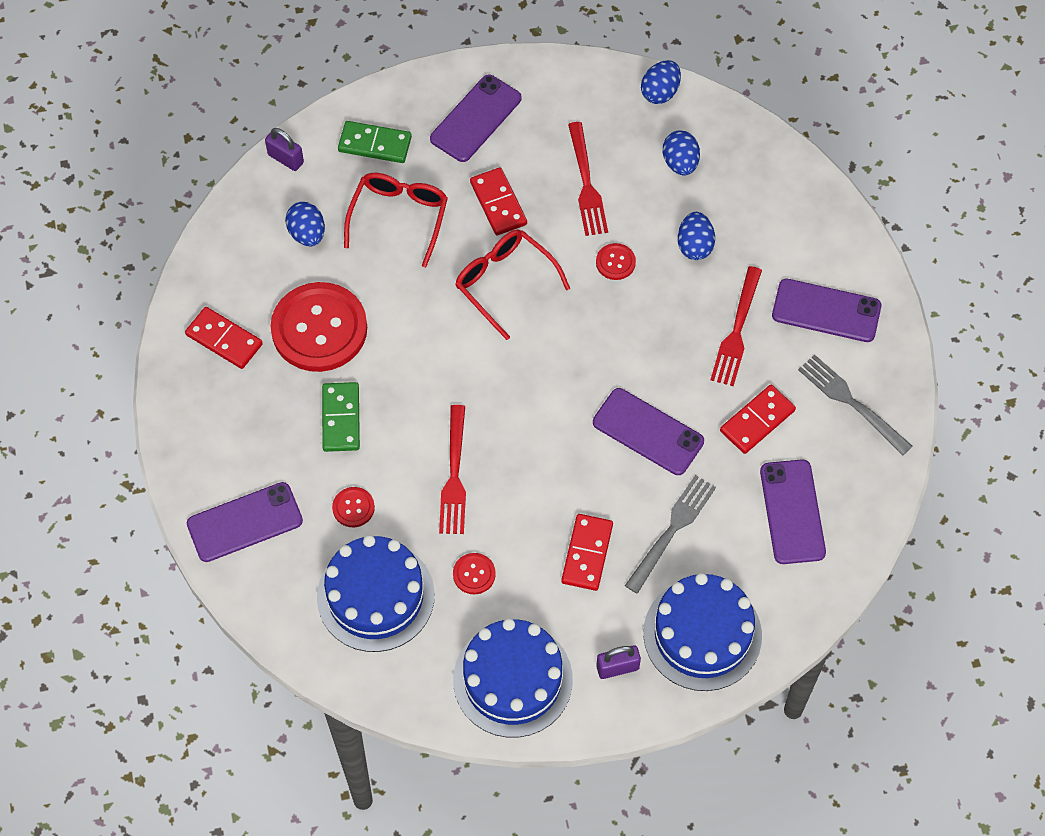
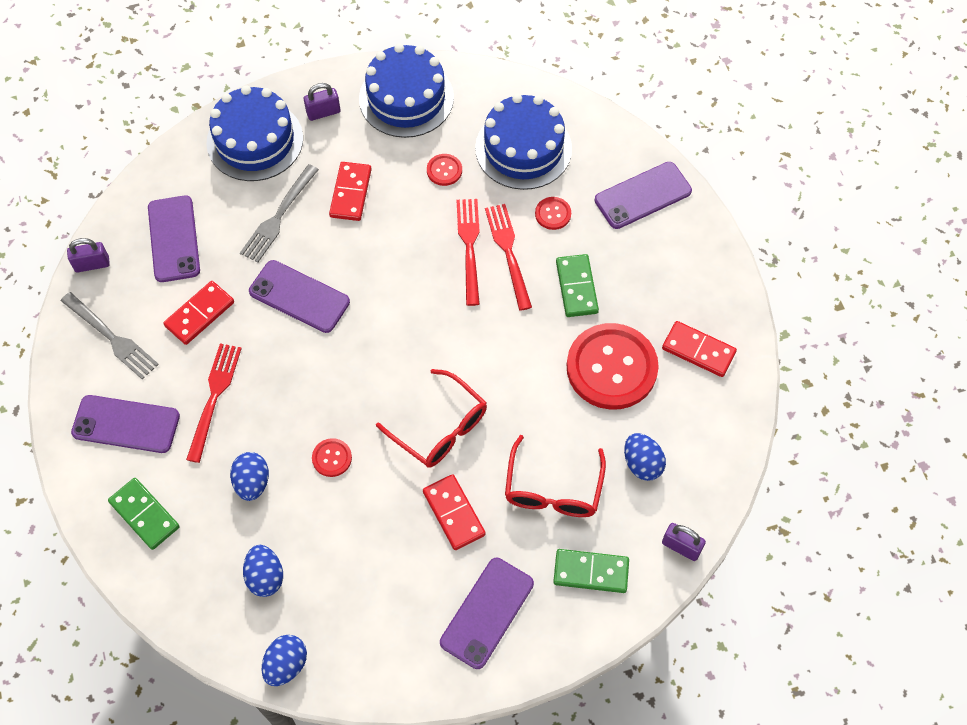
camera: 175 degrees right, 0 degrees up
(586, 184) = (363, 543): red fork -> red fork (508, 252)
(799, 225) = (144, 514): none -> green domino
(883, 488) = (92, 264): none -> purple padlock

